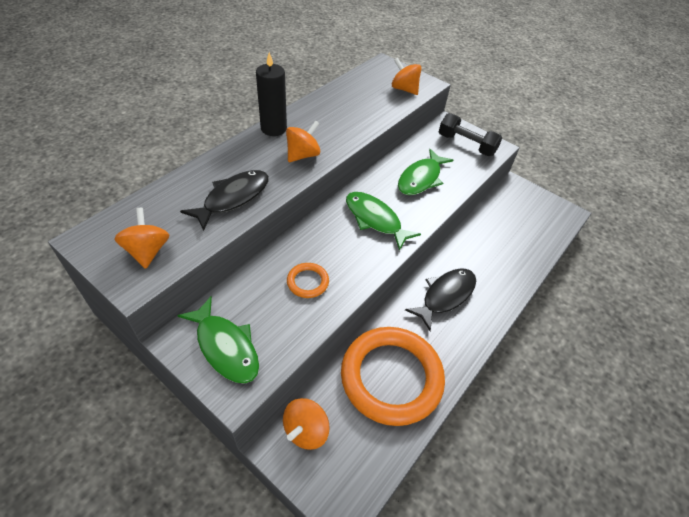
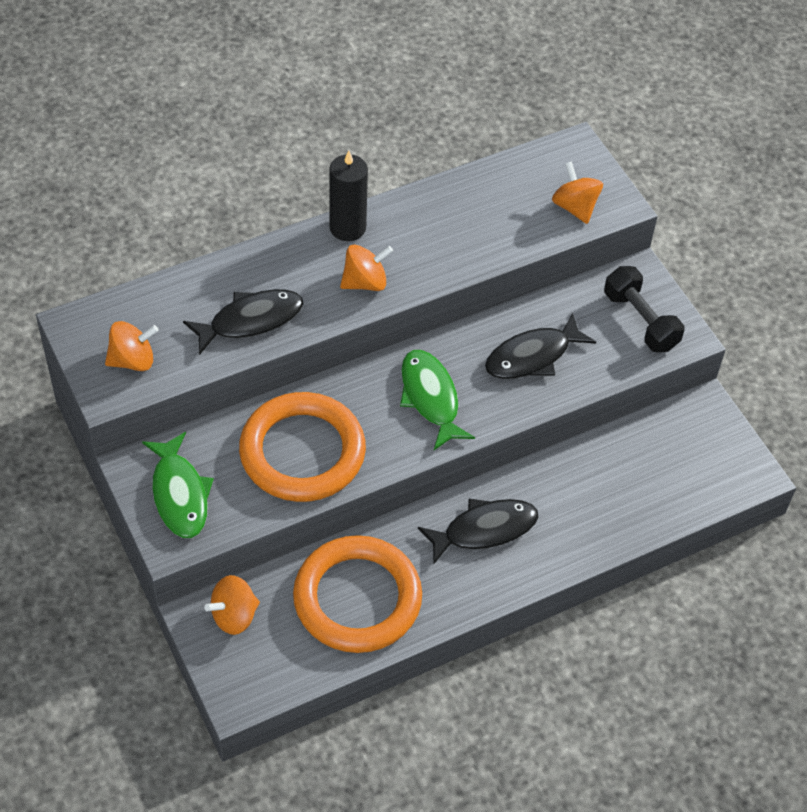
camera: 25 degrees right, 5 degrees up
(147, 251) = (133, 360): orange spinning top -> orange spinning top turned 60 degrees clockwise
(307, 282) = (302, 452): orange ring -> orange ring, size x2.36
(421, 178) = (532, 356): green fish -> black fish

